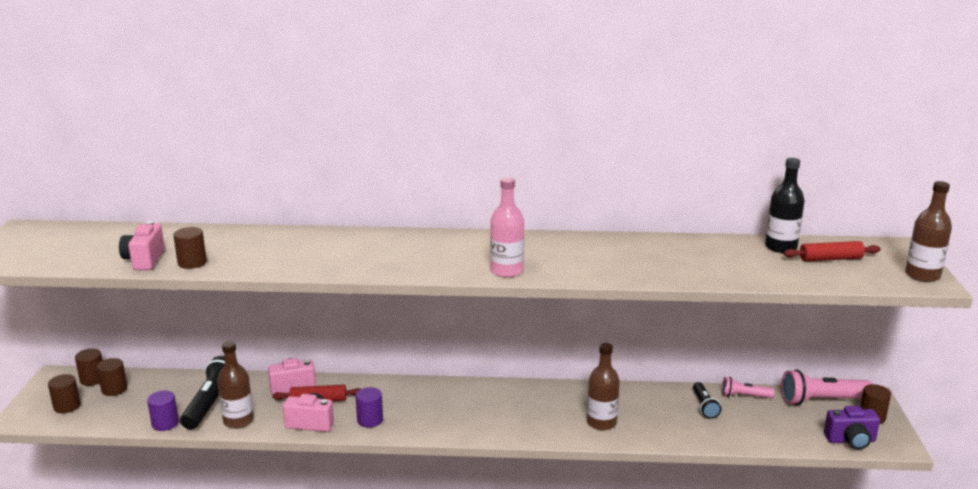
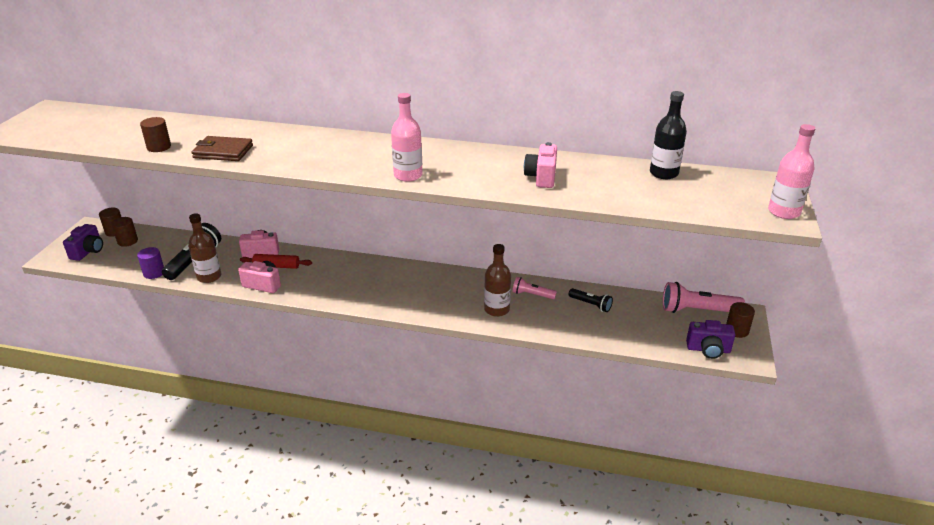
camera: 10 degrees right, 10 degrees up
(67, 406) = (88, 251): brown cylinder -> purple camera
(144, 260) = (124, 142): pink camera -> pink camera (541, 177)
(274, 262) = (223, 152): none -> brown wallet
(370, 420) = (310, 287): purple cylinder -> none
(704, 406) = (591, 305): black flashlight -> black flashlight turned 60 degrees counterclockwise
(744, 396) = (629, 299): pink flashlight -> pink flashlight (532, 295)
(830, 259) = (704, 188): red rolling pin -> none
(922, 275) = (783, 212): brown bottle -> pink bottle

